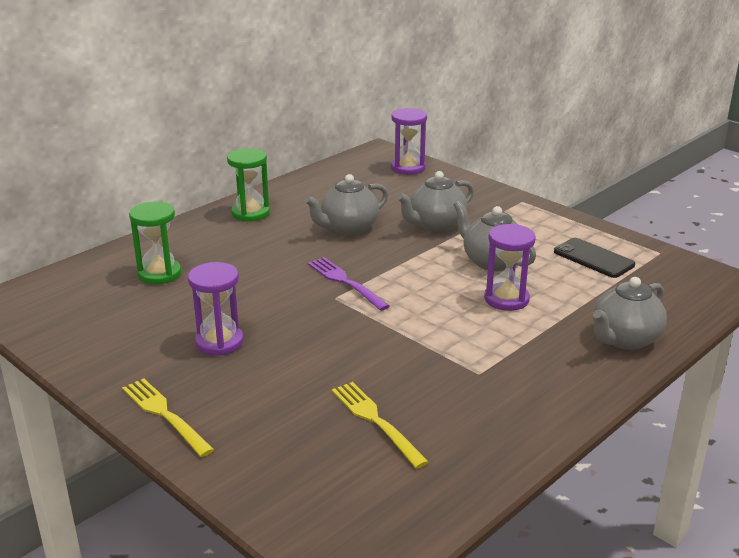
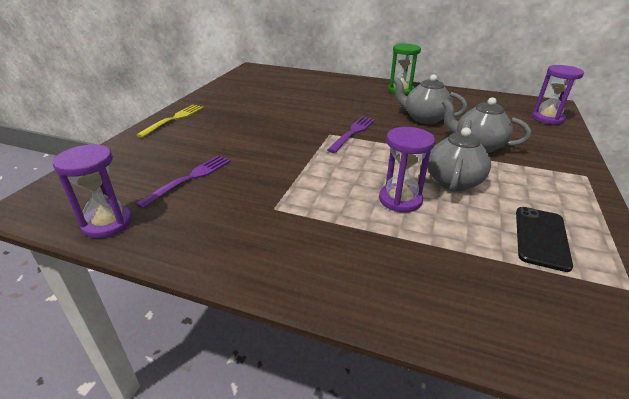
camera: 65 degrees right, 5 degrees up
(159, 274) = (307, 87): green hourglass -> none
(219, 342) = (251, 115): purple hourglass -> purple hourglass (107, 223)
(375, 421) = (190, 178): yellow fork -> purple fork
(624, 339) = (398, 288): grey teapot -> none

